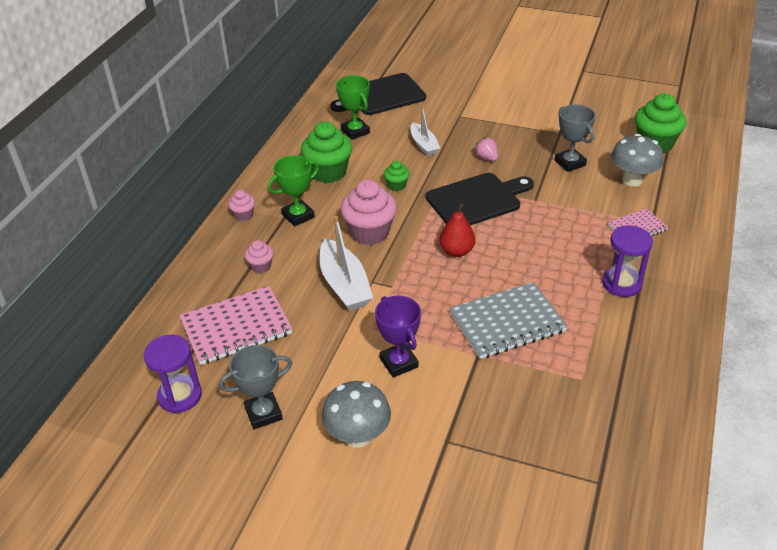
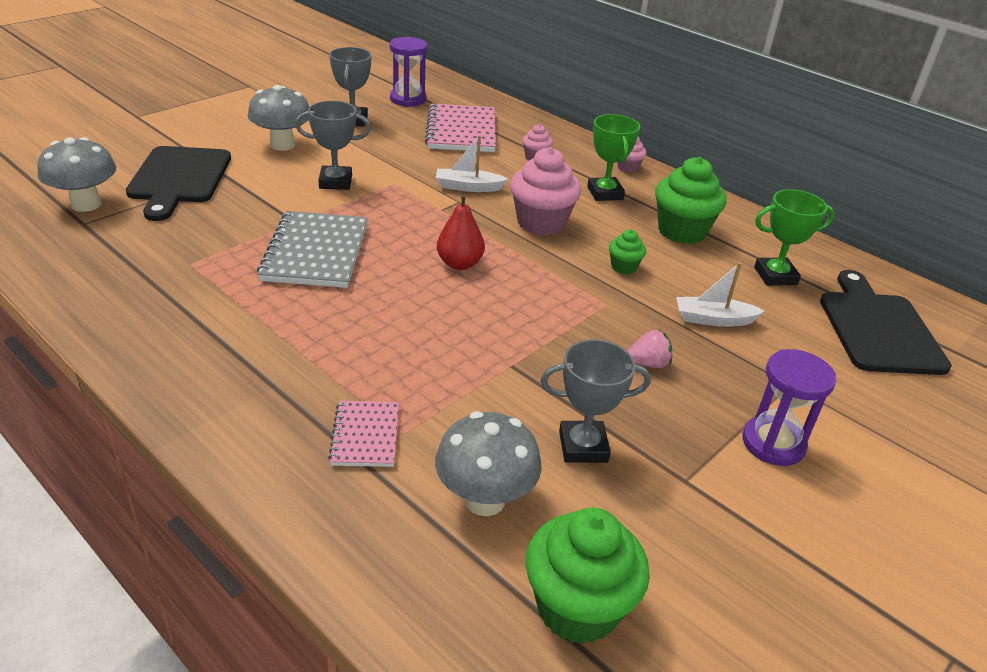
camera: 110 degrees right, 5 degrees down
(344, 285) = (468, 187): white boat -> white boat, size x0.63
(399, 363) = (335, 182): purple trophy -> grey trophy
(477, 200) = (548, 315): black cutting board -> black cutting board (179, 178)
(575, 504) = (86, 204): none -> grey mushroom
(621, 283) = (279, 359): purple hourglass -> purple hourglass (773, 443)

